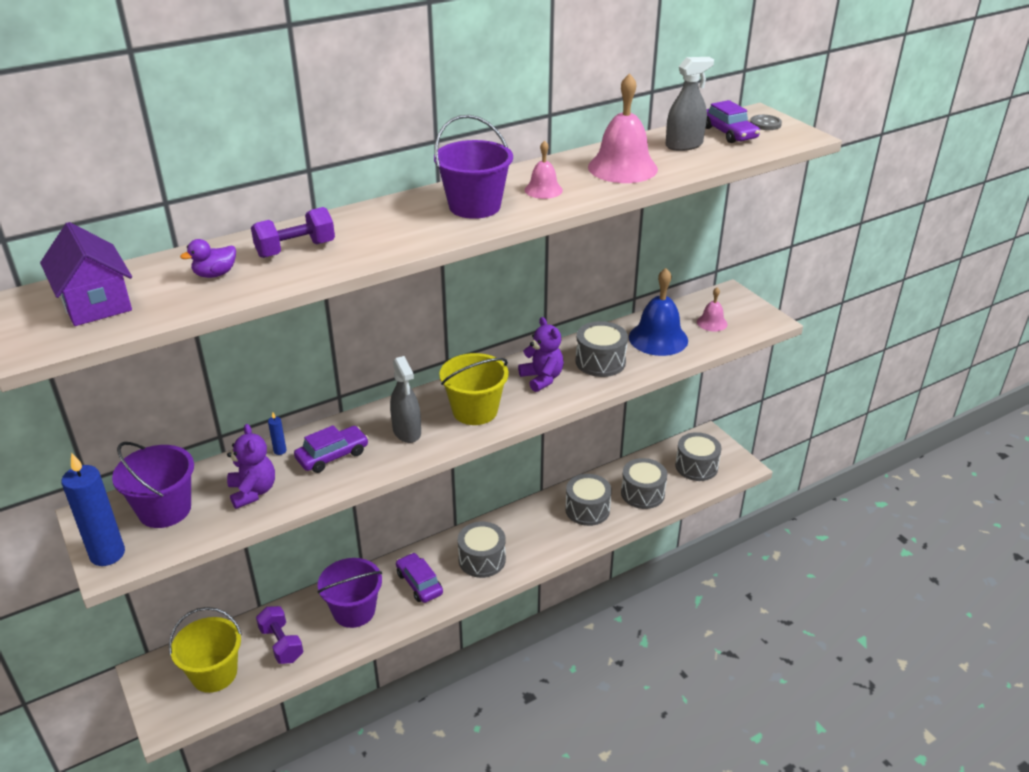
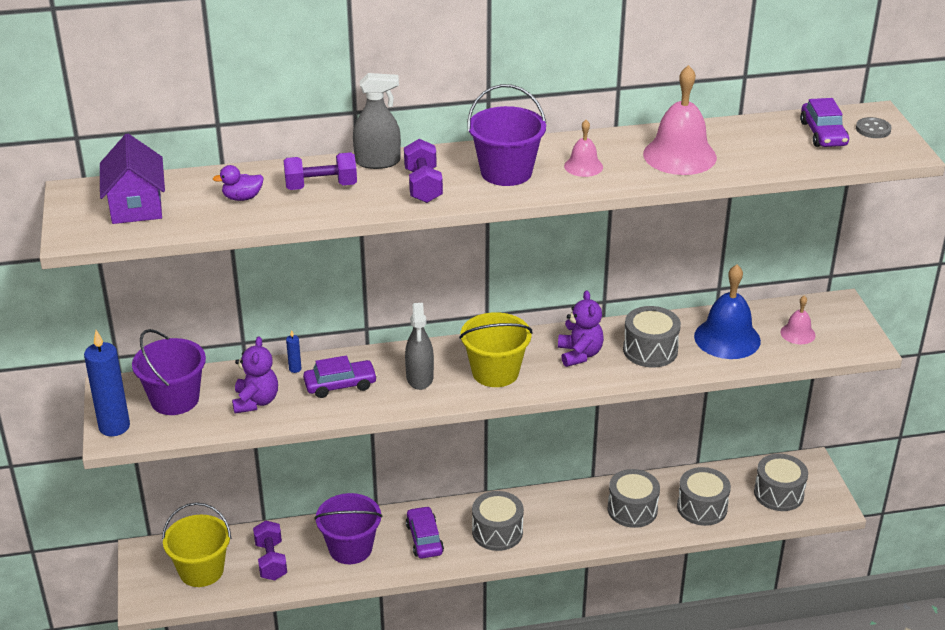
camera: 20 degrees right, 0 degrees up
(401, 231) = (423, 186): none -> purple dumbbell
(684, 145) = (763, 140): grey spray bottle -> grey spray bottle (377, 162)

